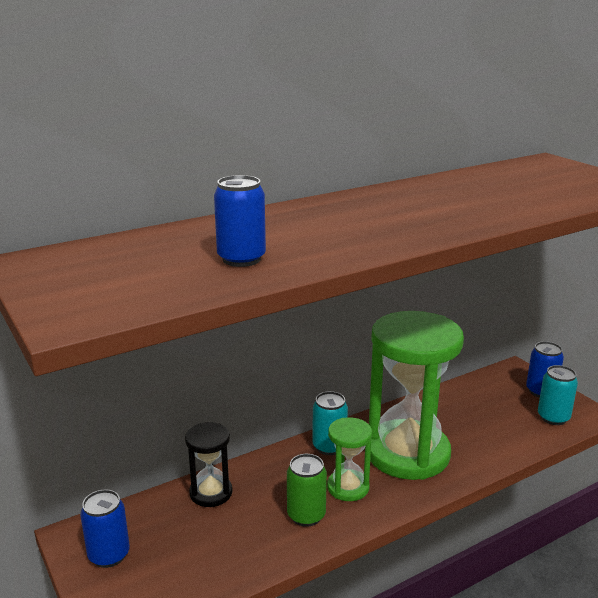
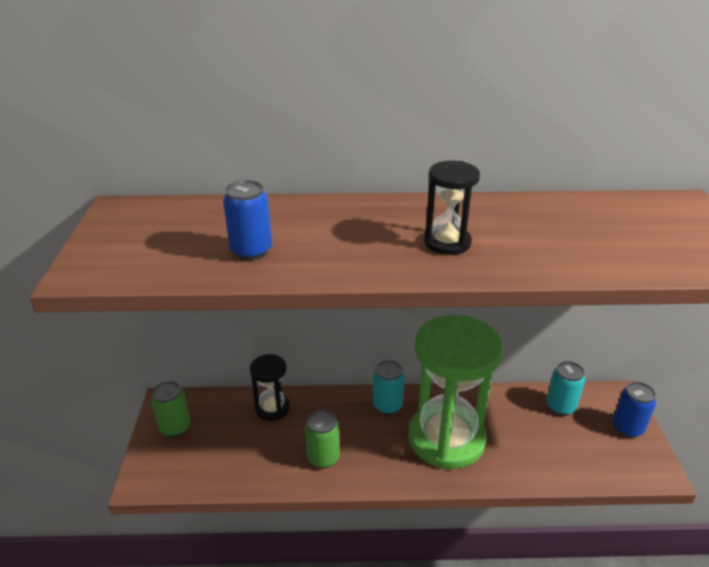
camera: 30 degrees right, 10 degrees up
(109, 555) = (175, 427): blue can -> green can
(348, 487) = (373, 448): green hourglass -> none
(412, 216) = (447, 242): none -> black hourglass
(553, 417) = (615, 460): turquoise can -> turquoise can (560, 406)

